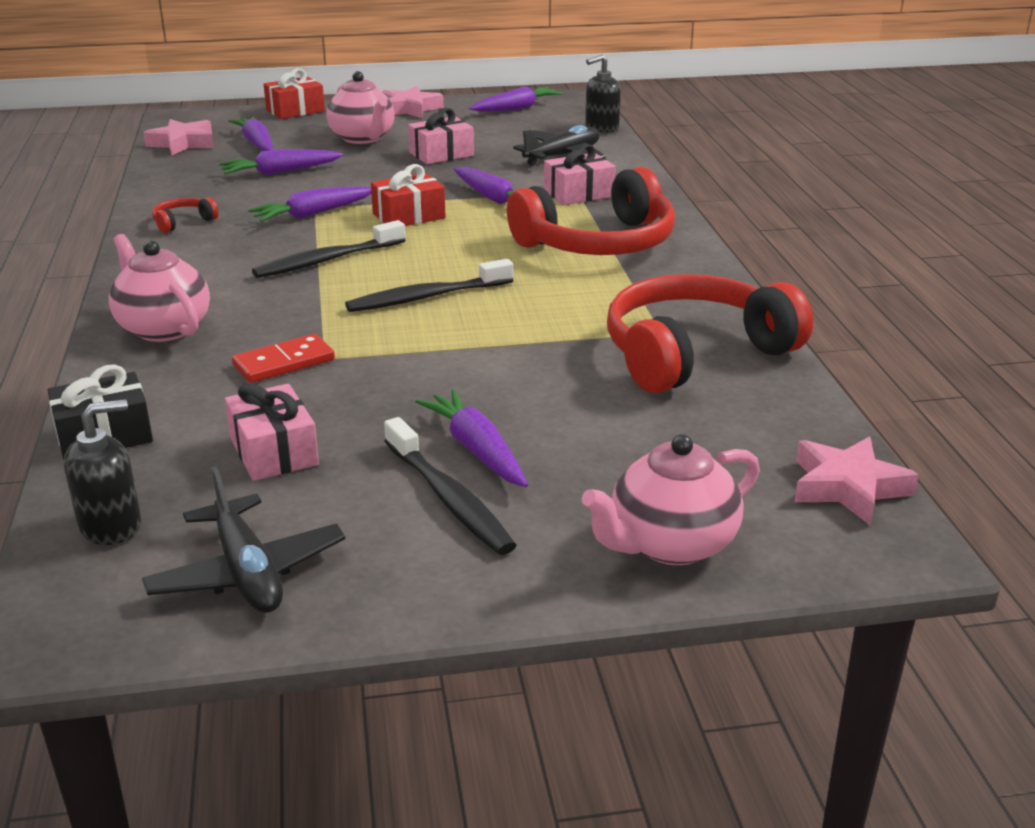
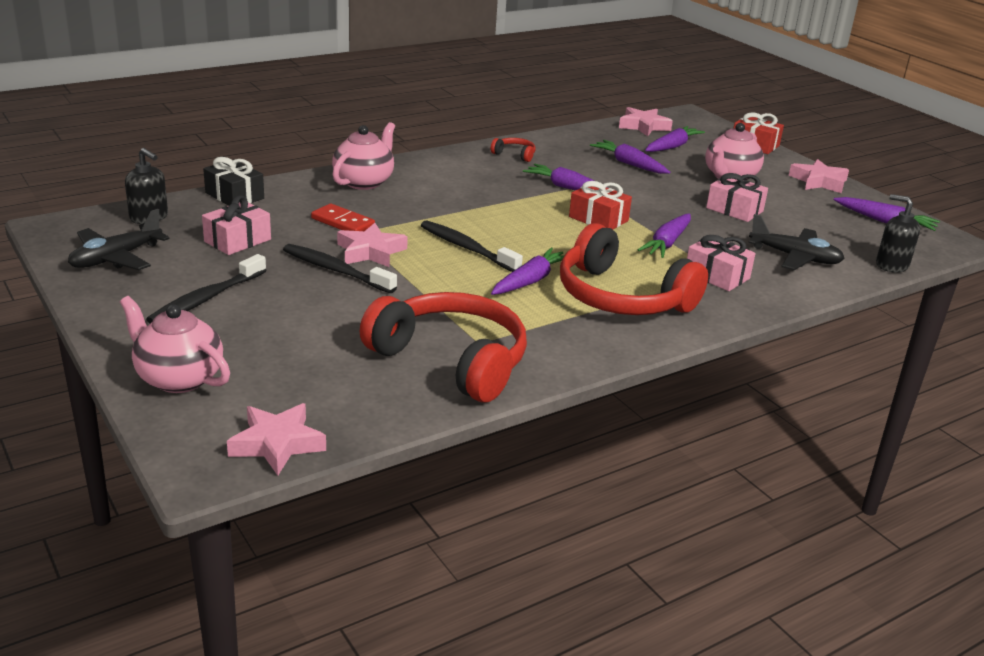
camera: 65 degrees right, 0 degrees up
(327, 260) = (496, 207): black toothbrush -> black toothbrush (335, 270)
(390, 357) = (370, 252): none -> pink star
(476, 449) = (267, 298): purple carrot -> purple carrot (530, 281)

